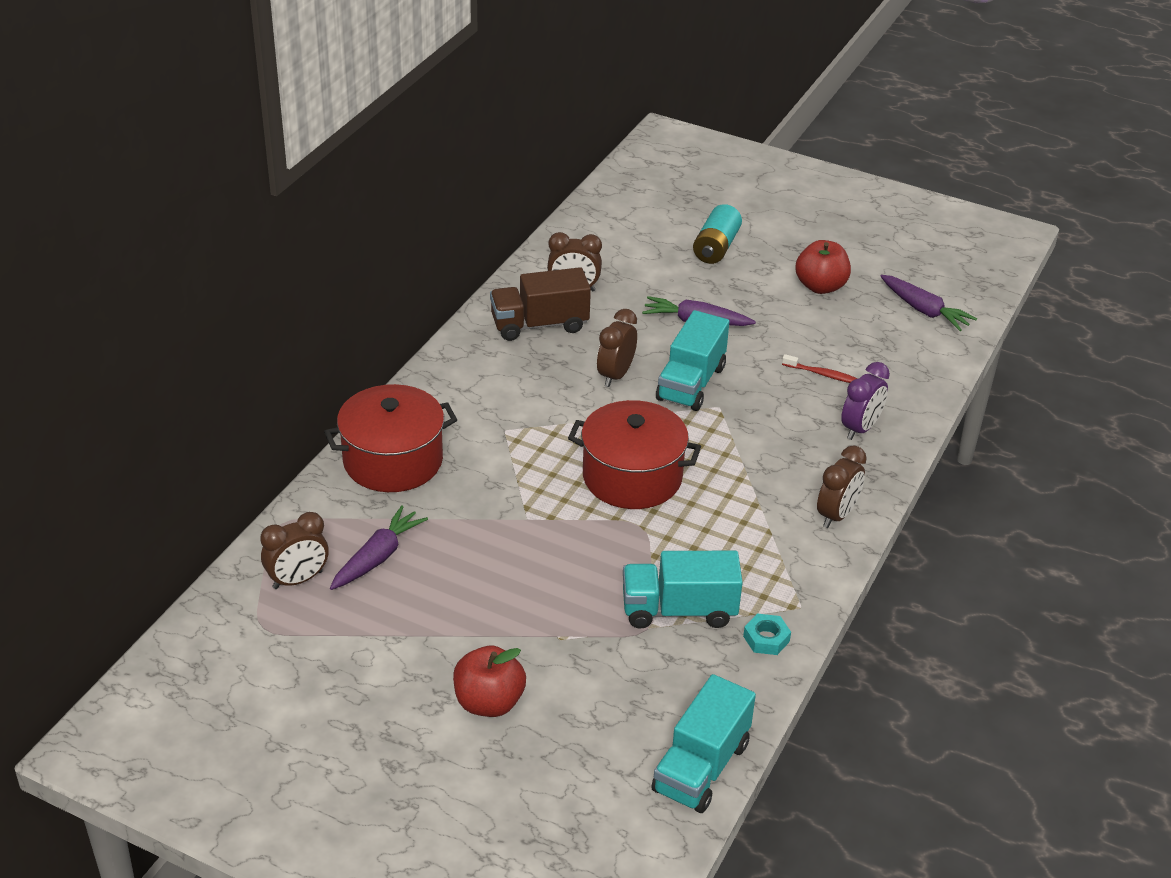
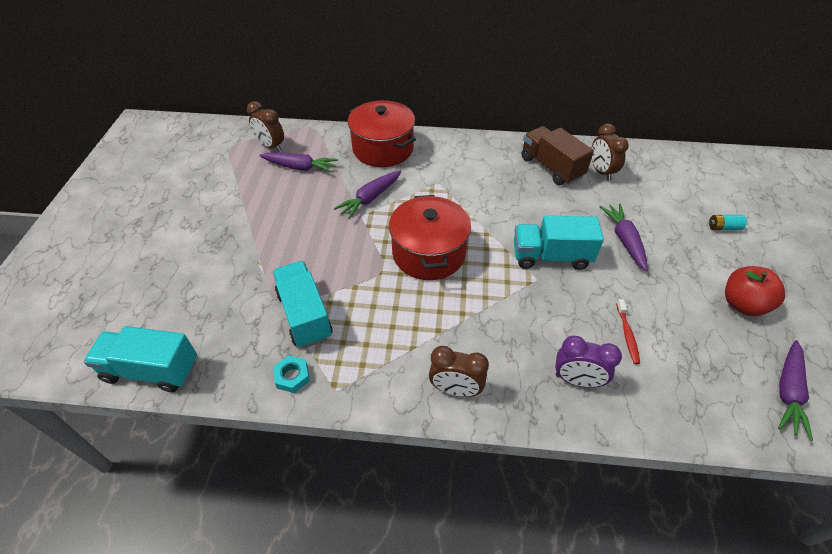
camera: 70 degrees right, 10 degrees up
(489, 702) = (193, 246): red apple -> none
(497, 501) = (370, 198): none -> purple carrot
(615, 375) = (529, 216): brown clock -> none
(716, 247) = (723, 227): turquoise battery -> turquoise battery, size x0.56

